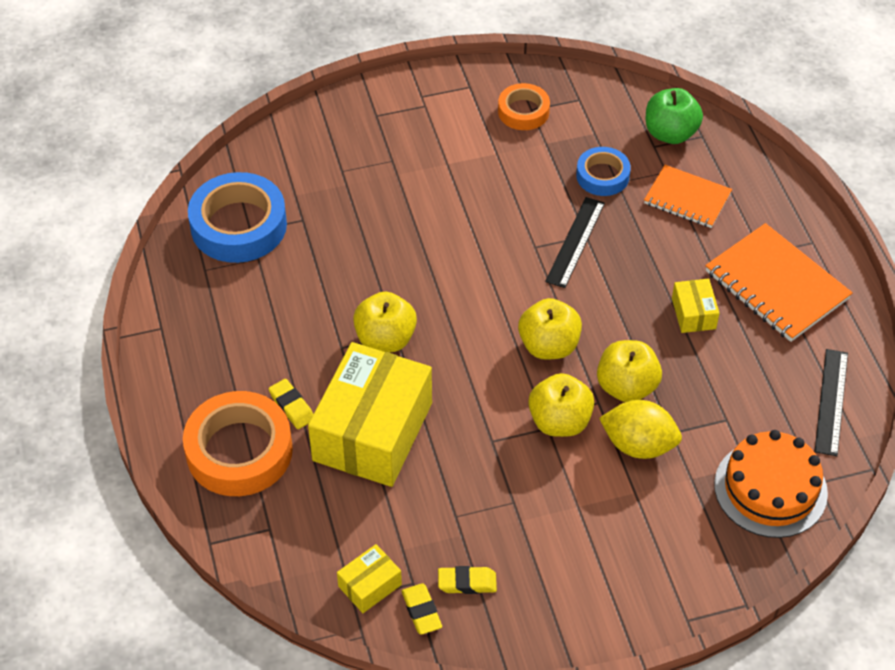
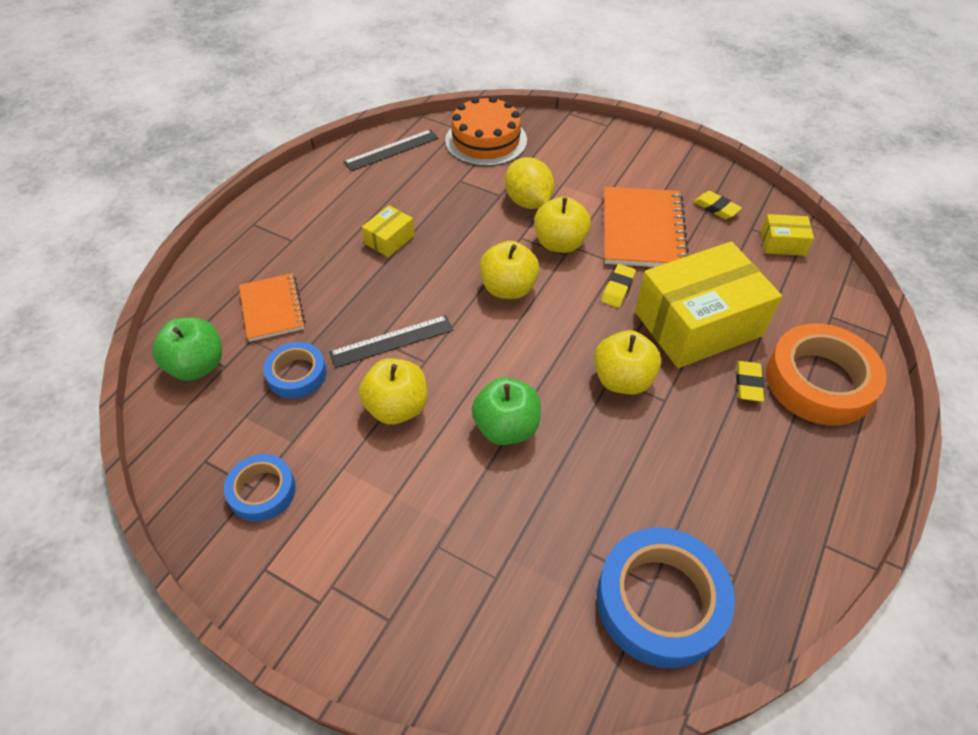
camera: 135 degrees left, 0 degrees up
(421, 611) = (759, 213): yellow eraser -> yellow eraser (618, 289)
(428, 247) = (506, 427): none -> green apple
(523, 111) = (262, 491): orange tape -> blue tape
(626, 387) = (492, 232): yellow apple -> yellow apple (397, 407)
(776, 285) = (316, 218): orange notebook -> orange notebook (642, 230)

